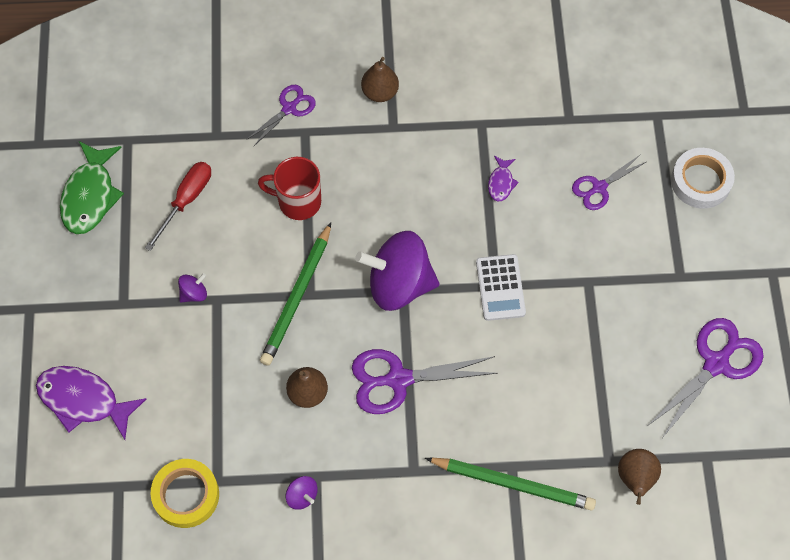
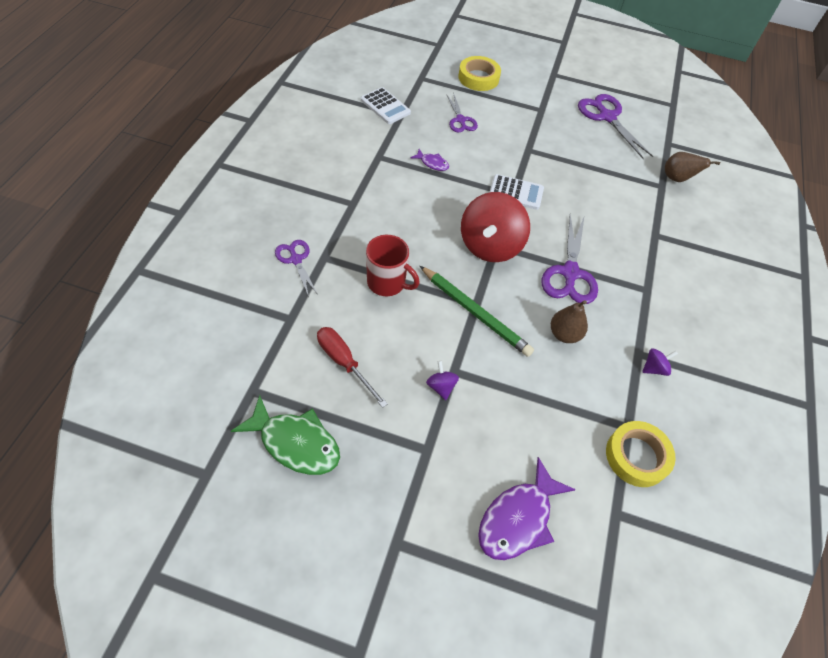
camera: 75 degrees left, 10 degrees down
(298, 201) = (387, 283): red mug -> red mug turned 90 degrees counterclockwise
(380, 92) = (317, 200): brown pear -> none
(399, 284) = (490, 246): purple spinning top -> red spinning top
(512, 484) = (669, 239): green pencil -> none
(574, 97) = (385, 106): none -> white calculator
(700, 181) = (478, 78): white tape -> yellow tape

